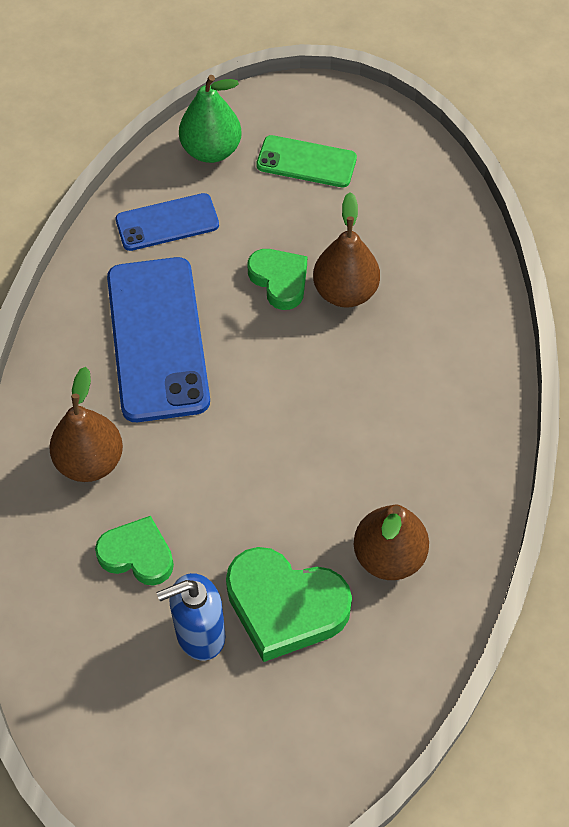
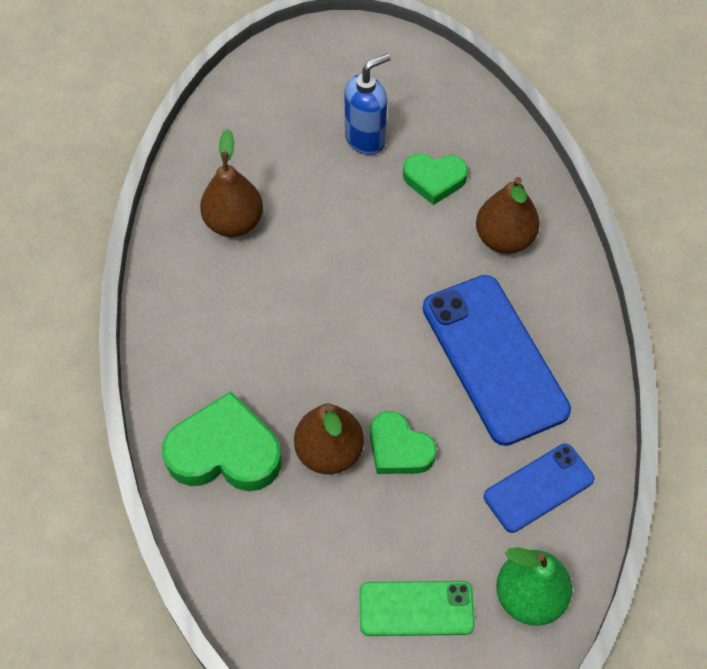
camera: 165 degrees right, 0 degrees up
(285, 606) = (307, 170): green heart -> green heart (225, 451)

